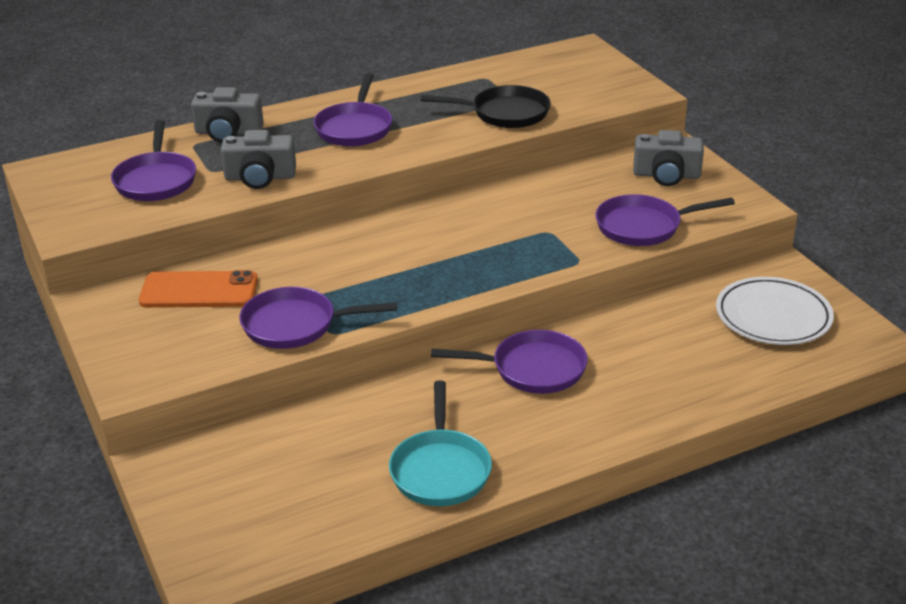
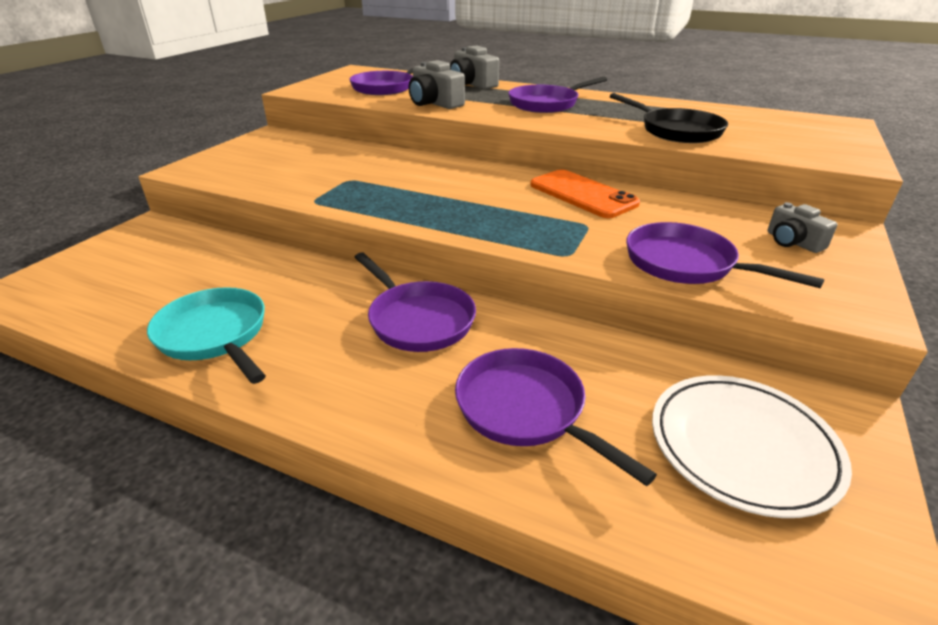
camera: 50 degrees right, 0 degrees up
(199, 291) = (317, 151): orange phone -> orange phone (582, 194)
(295, 325) = (309, 187): purple pan -> purple pan (526, 410)
(440, 470) = (215, 335): turquoise pan -> turquoise pan turned 90 degrees clockwise
(666, 175) = (792, 242): grey camera -> grey camera, size x0.65

